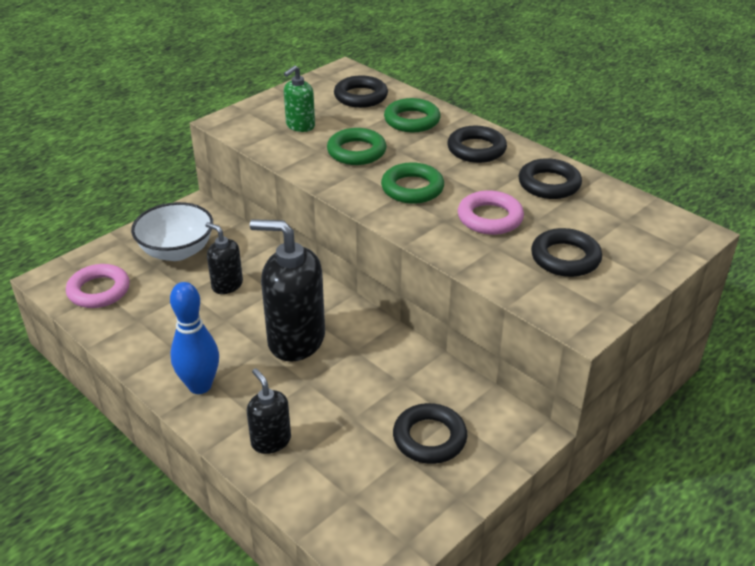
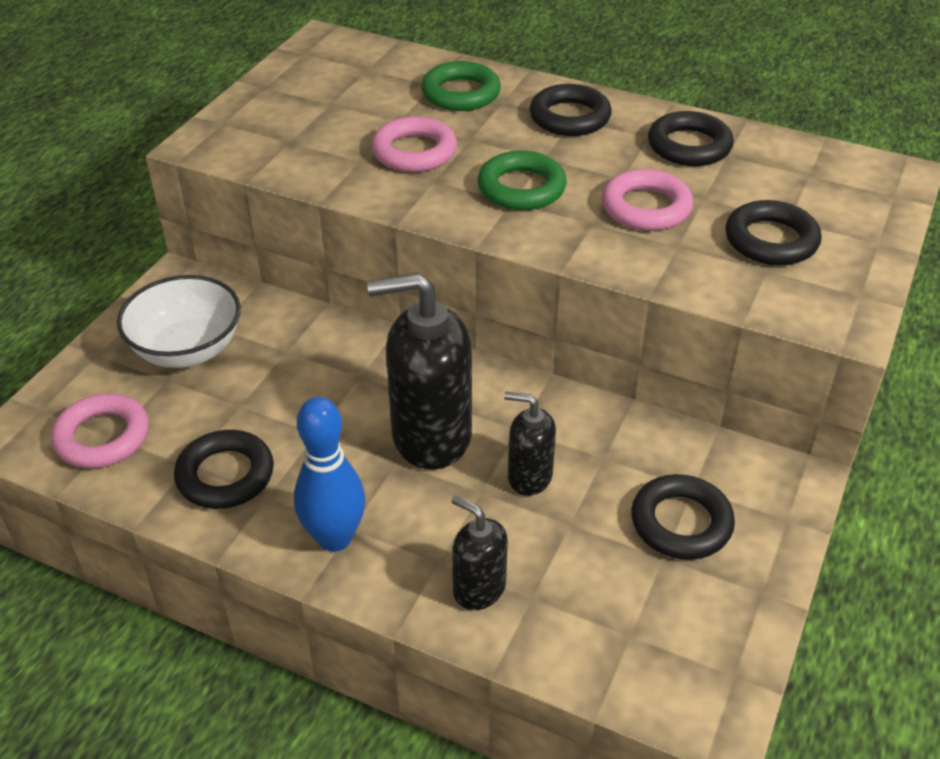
camera: 20 degrees left, 5 degrees up
(227, 285) = (289, 381): black soap dispenser -> black soap dispenser (529, 477)
(300, 126) = (312, 130): green soap dispenser -> none
(356, 152) = (414, 152): green ring -> pink ring
(361, 96) = (370, 72): black ring -> black ring (225, 475)

